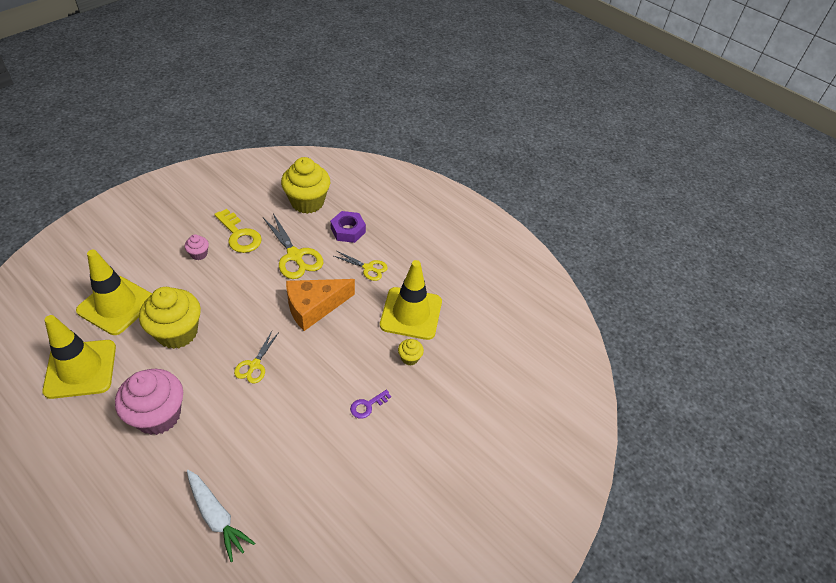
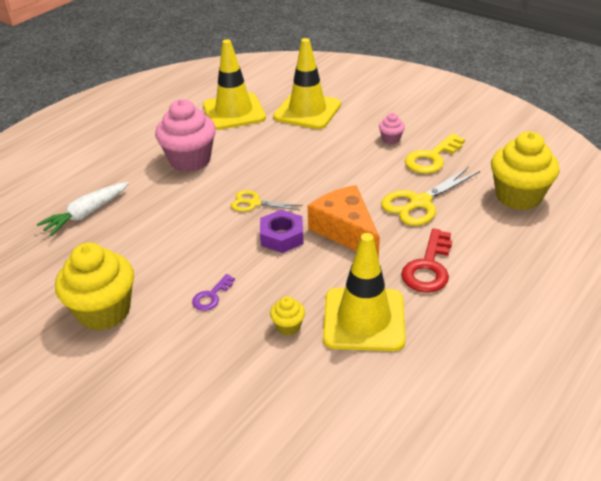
camera: 90 degrees right, 10 degrees down
(177, 332) = (284, 149): yellow cupcake -> yellow cupcake (104, 311)
(348, 230) = (488, 239): purple nut -> purple nut (282, 236)
(367, 406) = (211, 296): purple key -> purple key turned 105 degrees counterclockwise
(368, 268) = (428, 267): yellow scissors -> red key

